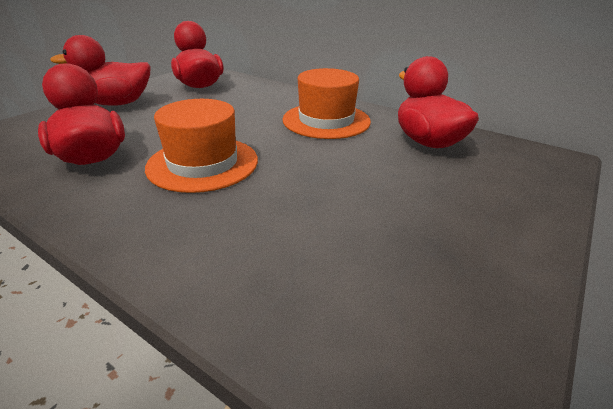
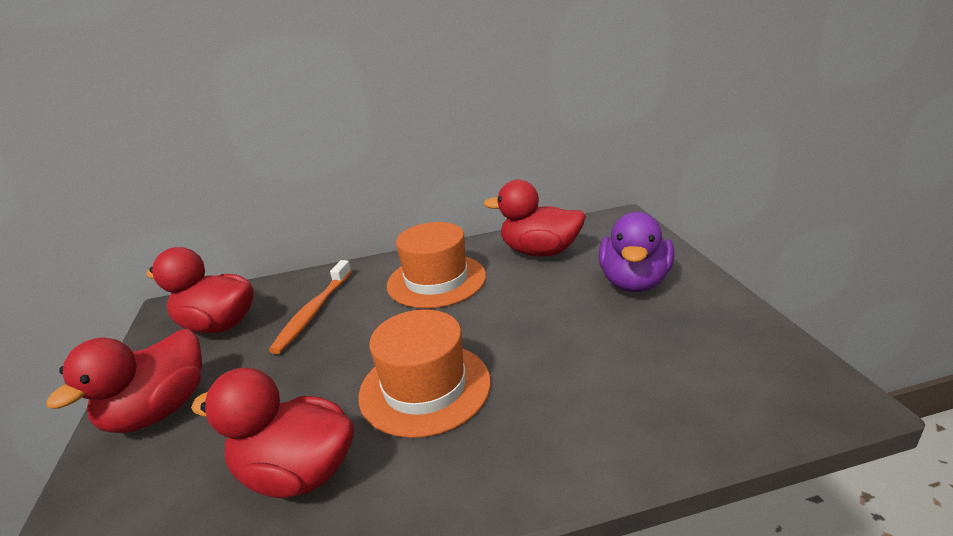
camera: 45 degrees left, 5 degrees down
(240, 101) = (313, 312): none -> orange toothbrush
(460, 202) = (634, 282): none -> purple duck

